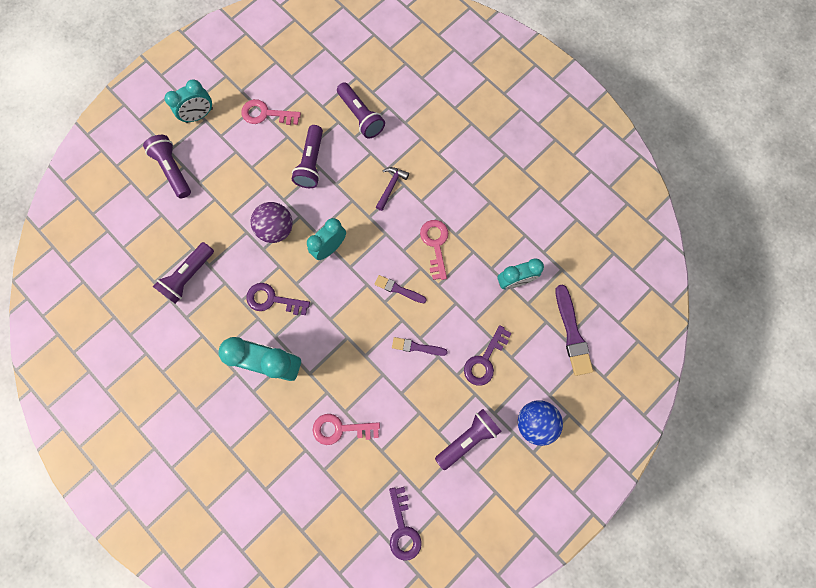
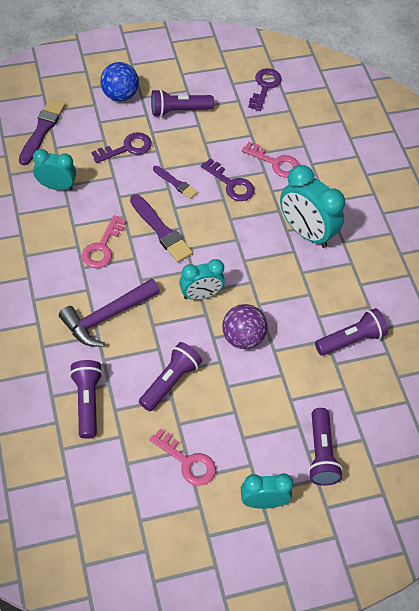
camera: 155 degrees left, 20 degrees down
(272, 300) = (280, 279): purple key -> purple key (231, 184)
(391, 186) = (106, 317): purple hammer -> purple hammer, size x1.87
(398, 289) = (161, 230): purple brush -> purple brush, size x1.66

